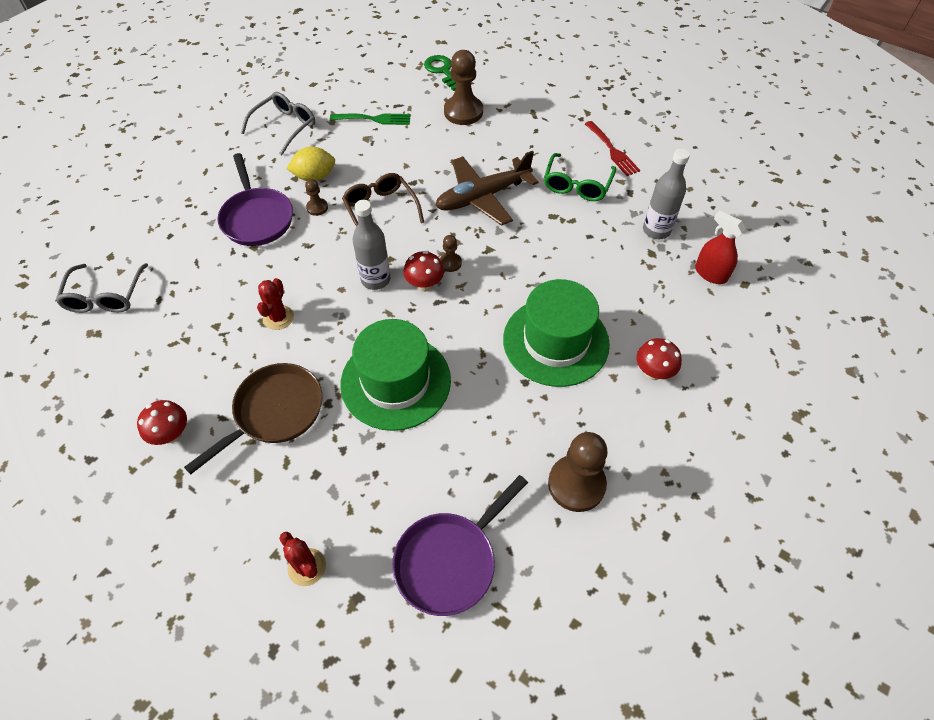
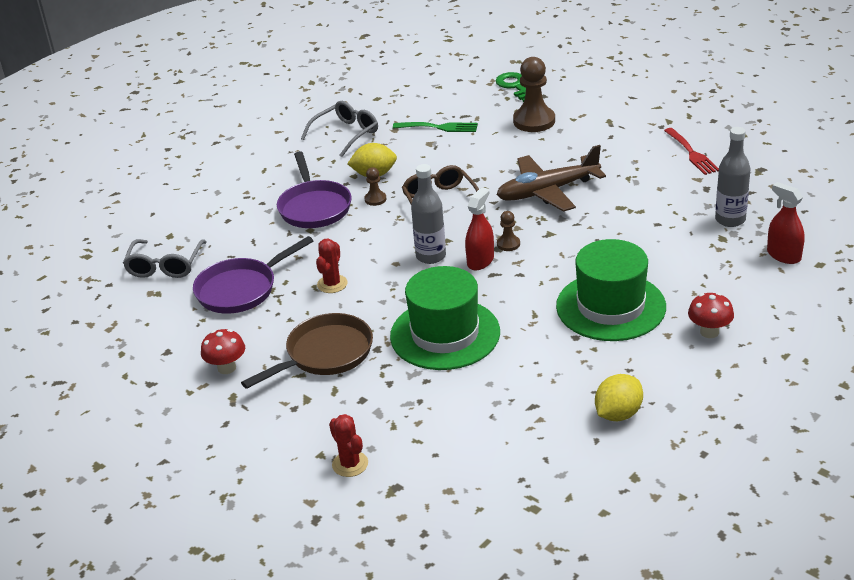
camera: 10 degrees right, 20 degrees down
(424, 285) = (480, 261): red mushroom -> red spray bottle
(449, 561) = (486, 464): purple pan -> purple pan (241, 289)
(576, 484) = (618, 414): brown pawn -> yellow lemon
(577, 185) = (649, 182): green glasses -> none

